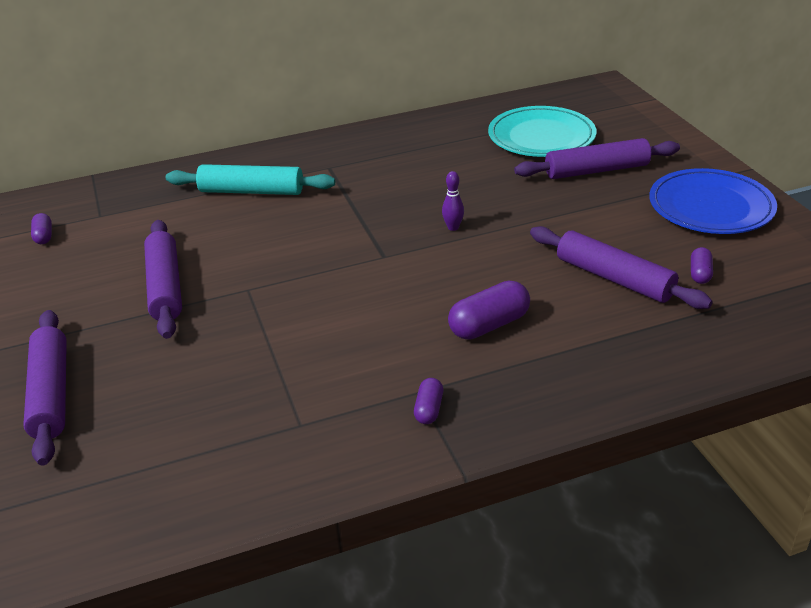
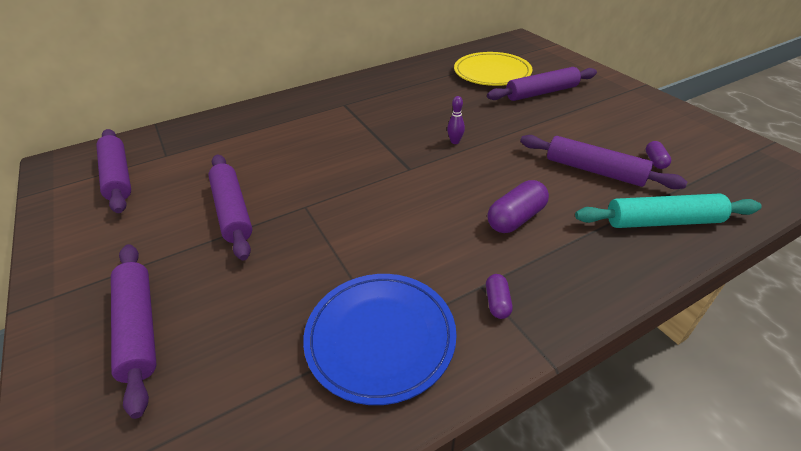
camera: 10 degrees left, 5 degrees up
(44, 236) = (118, 176): purple capsule -> purple rolling pin
(251, 191) = (288, 126): turquoise rolling pin -> turquoise rolling pin (662, 221)
(541, 137) = (492, 73): turquoise plate -> yellow plate
(710, 207) = (634, 112): blue plate -> blue plate (380, 338)

